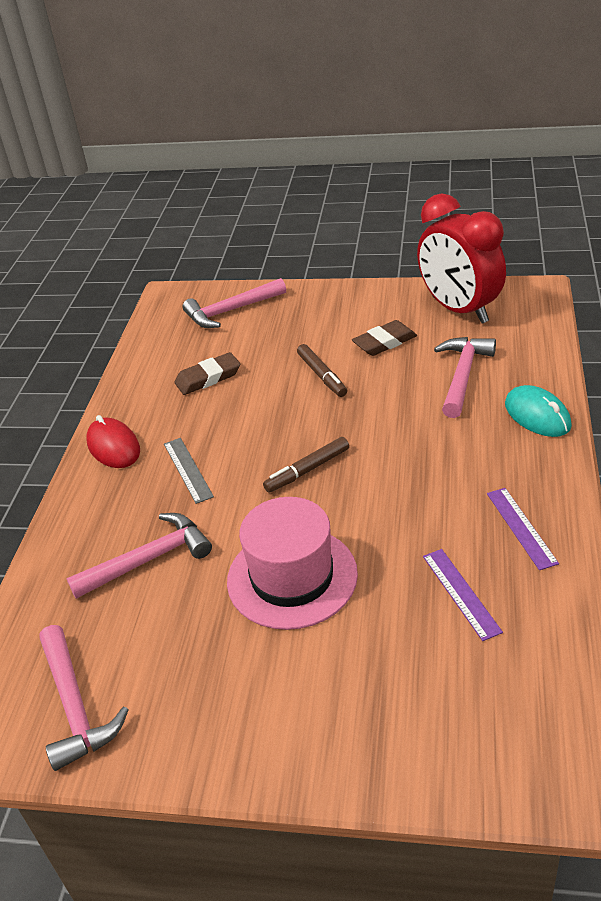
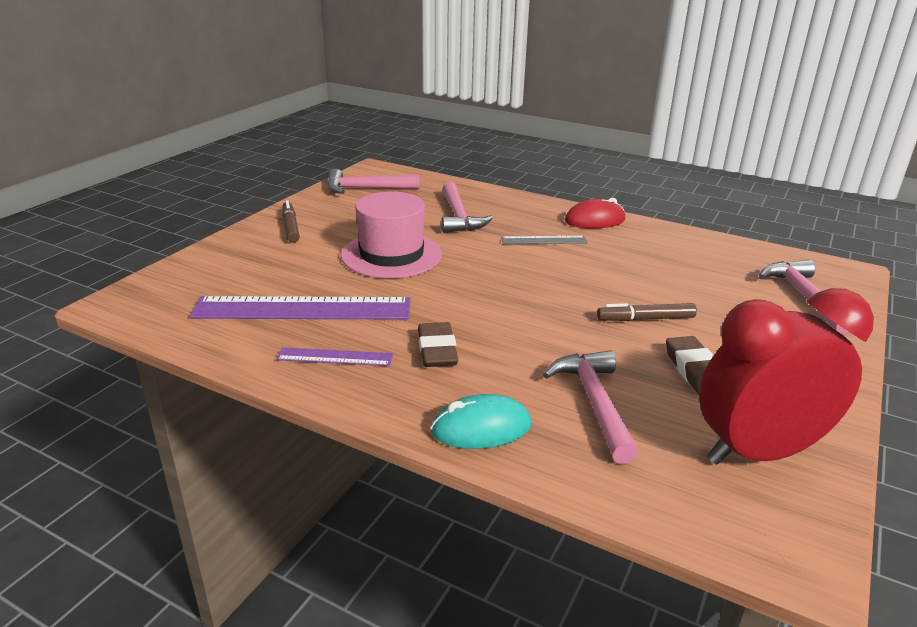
camera: 105 degrees right, 10 degrees down
(208, 378) = (673, 266): brown eraser -> brown eraser (437, 350)
(307, 470) = (502, 282): brown marker -> brown marker (290, 227)
(461, 593) = (303, 308): purple ruler -> purple ruler, size x2.08
(462, 375) = (594, 403): pink hammer -> pink hammer turned 135 degrees counterclockwise

